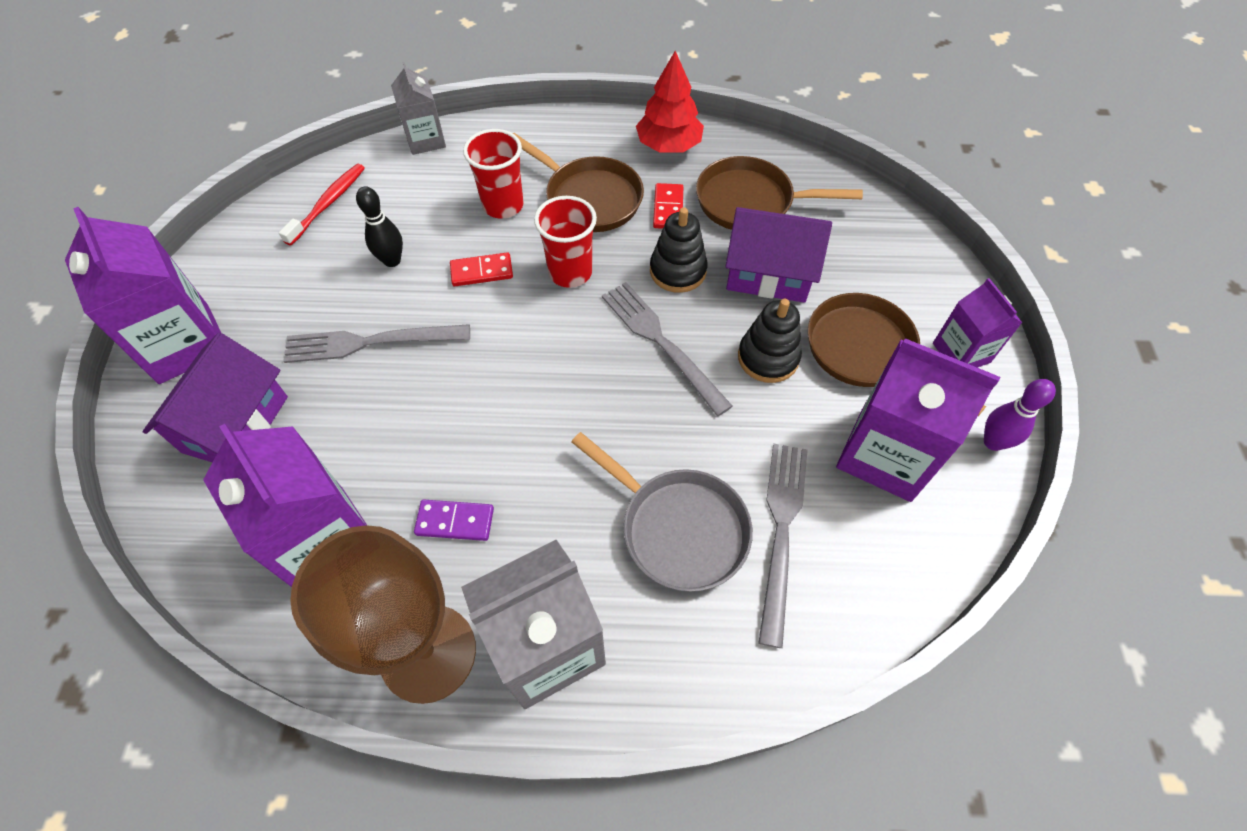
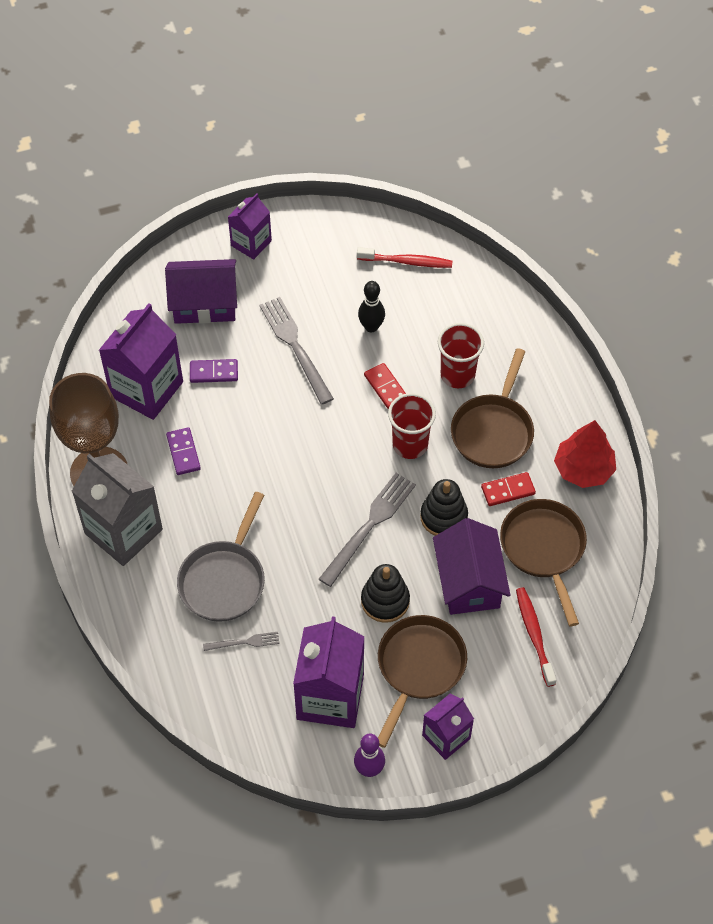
camera: 70 degrees right, 0 degrees up
(184, 343) = (251, 243): purple carton -> purple carton, size x0.58
(350, 445) = (214, 372): none -> purple domino
(425, 140) = (504, 293): grey carton -> none
(781, 532) = (244, 642): grey fork -> grey fork, size x0.51
(851, 240) = (534, 635): none -> red toothbrush

